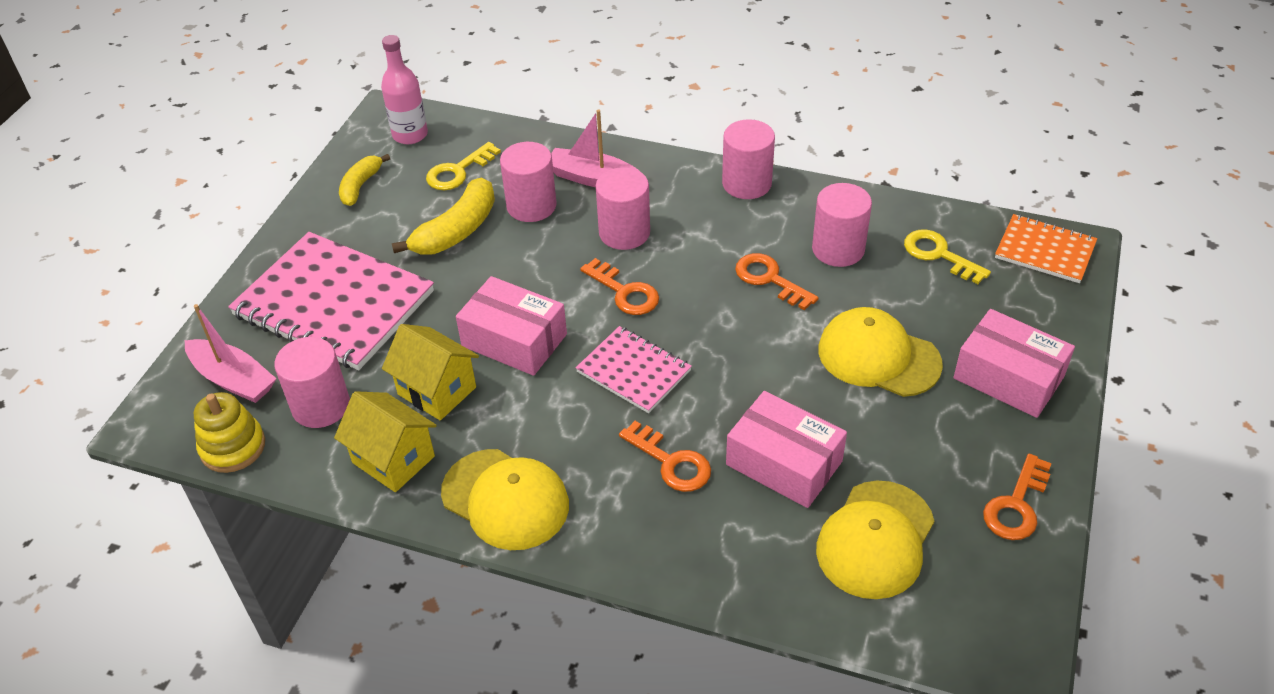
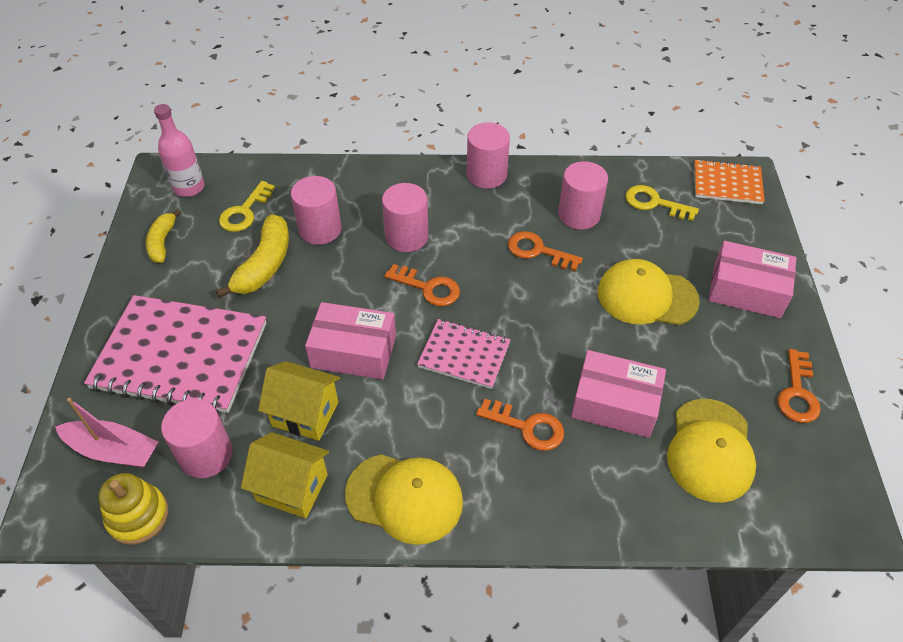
camera: 20 degrees left, 5 degrees up
(592, 178) = (361, 195): pink boat -> none

